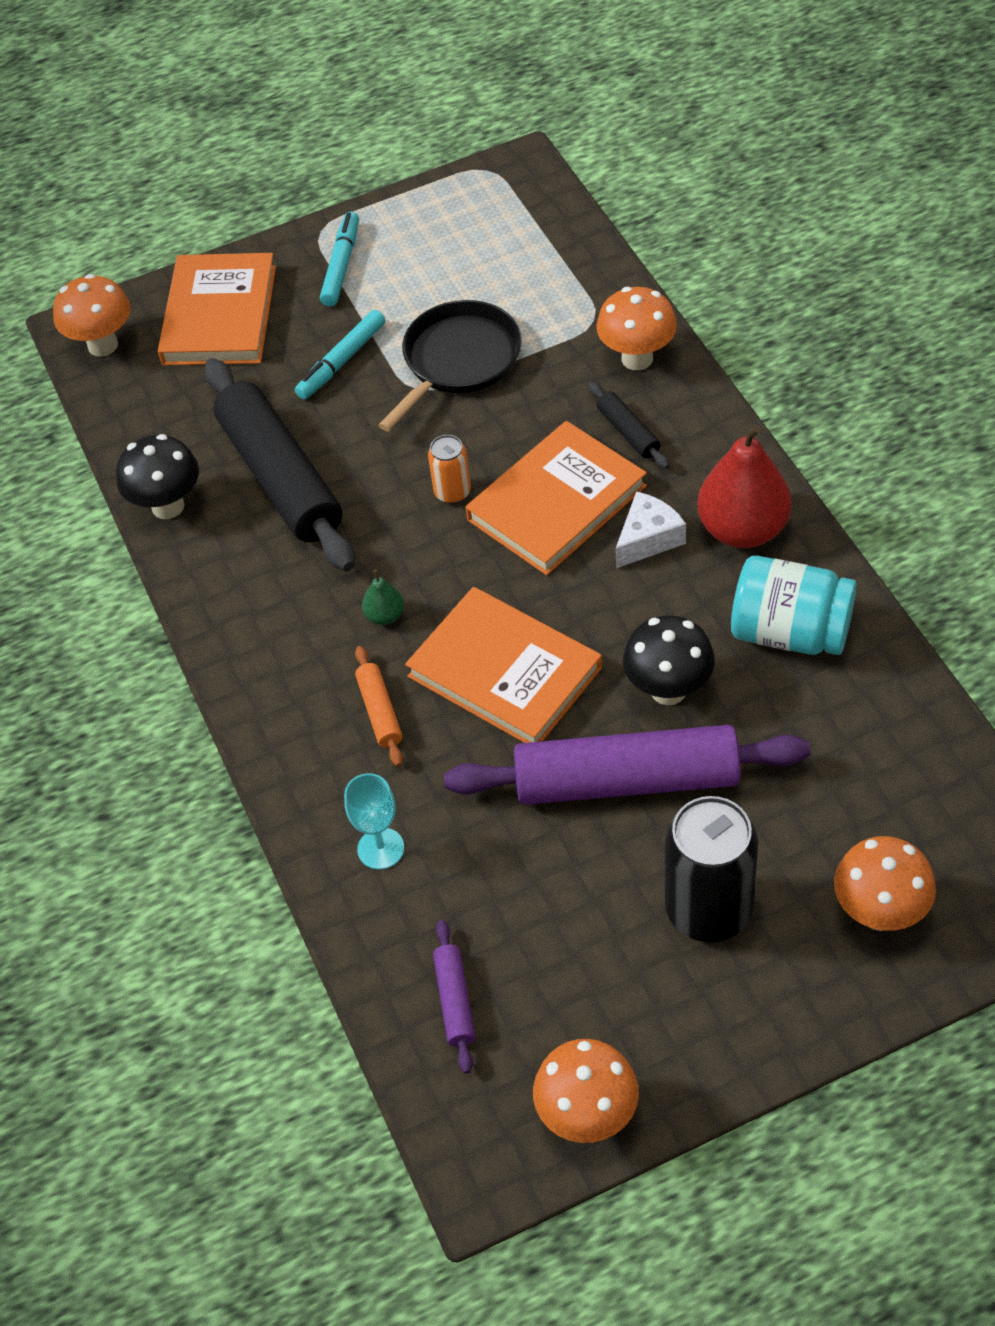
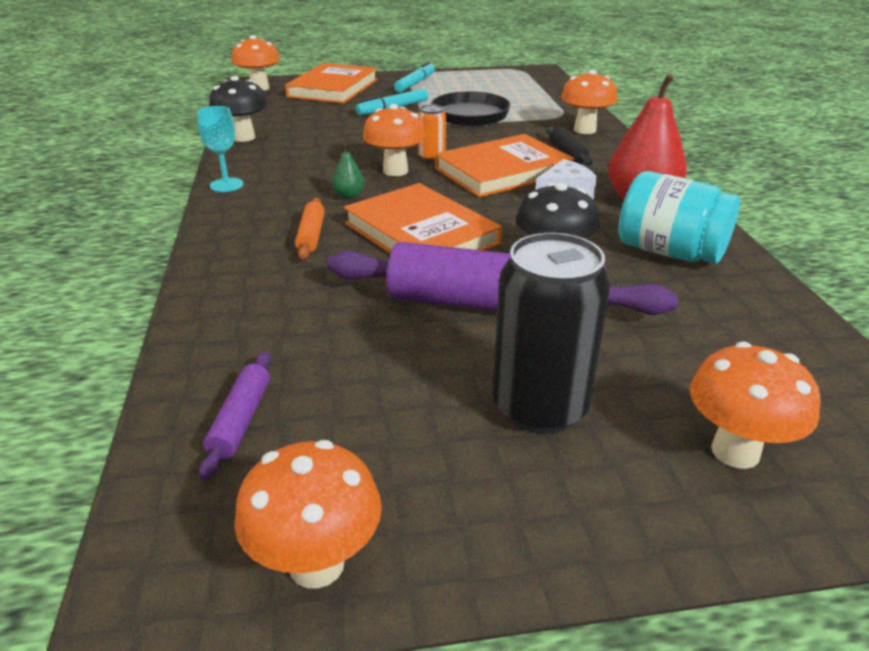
camera: 10 degrees right, 20 degrees down
(280, 477) = (323, 138): black rolling pin -> none
(380, 848) = (253, 305): turquoise goblet -> turquoise goblet (226, 185)
(418, 540) = (395, 171): none -> orange mushroom

